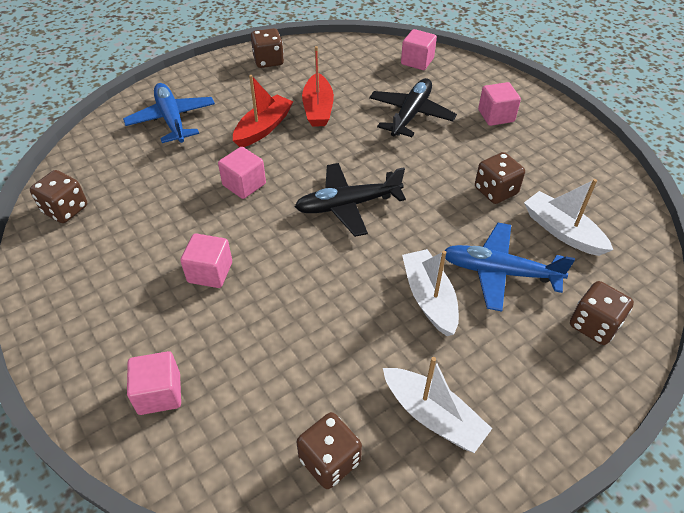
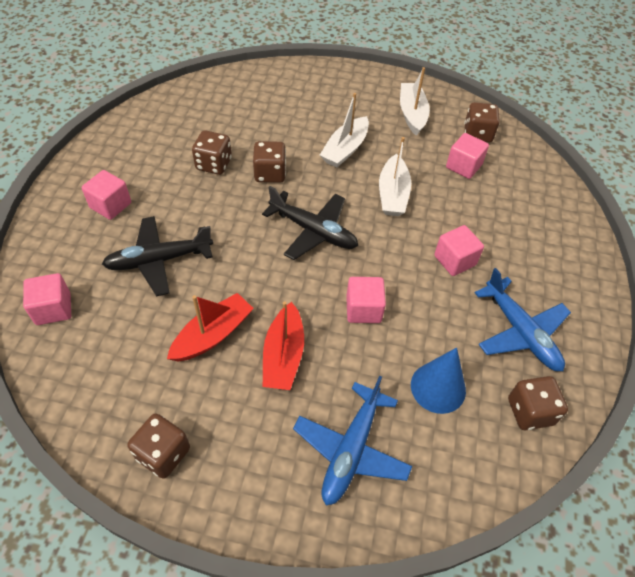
camera: 135 degrees left, 5 degrees up
(144, 179) = (438, 387): none -> blue cone
(159, 393) = (541, 217): pink cube -> pink cube (463, 166)
(263, 128) = (283, 355): red boat -> red boat turned 75 degrees counterclockwise
(499, 272) = (290, 131): blue plane -> blue plane (520, 332)
(562, 231) = (223, 120): white boat -> white boat (393, 194)
(594, 325) = (288, 85): brown dice -> brown dice (270, 173)

